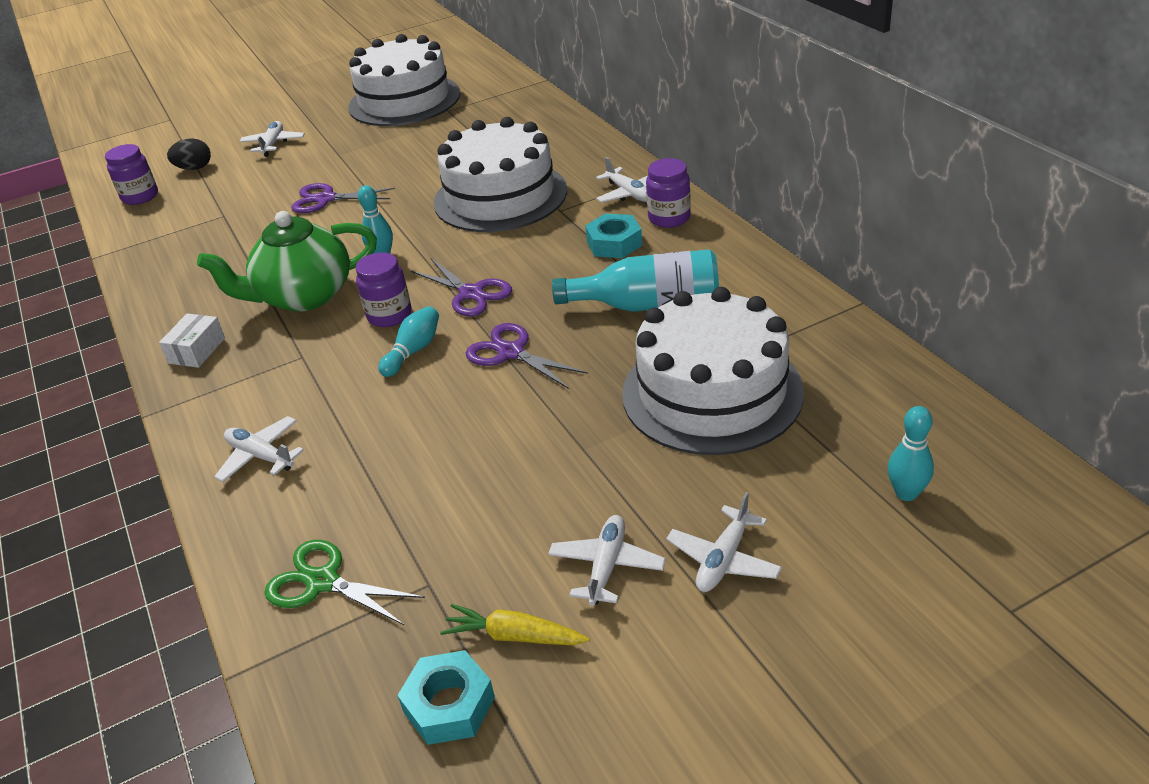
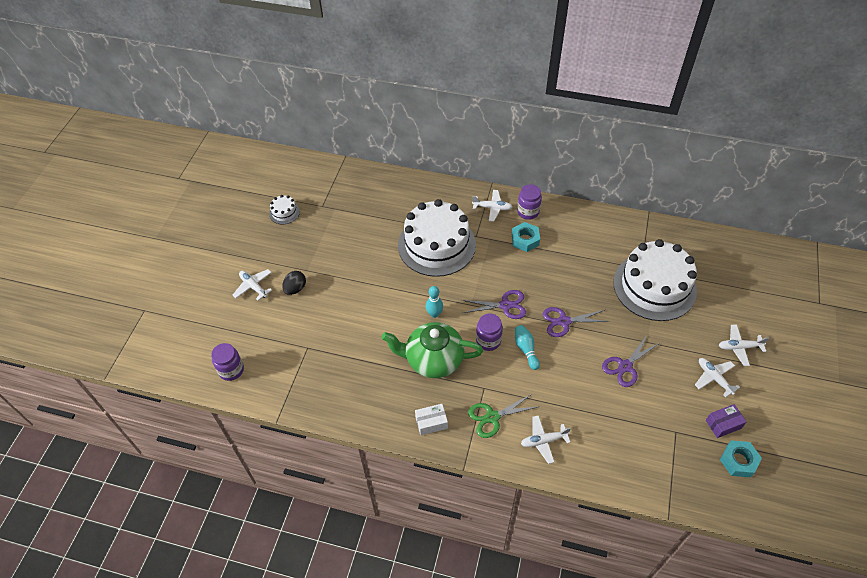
camera: 50 degrees left, 15 degrees up
(194, 168) = (231, 331): black egg -> black egg (295, 288)
(197, 351) = (431, 422): white box -> white box turned 75 degrees counterclockwise
(304, 296) = (433, 359): green teapot -> green teapot turned 75 degrees clockwise
(323, 582) = (644, 462): green scissors -> green scissors (492, 417)
(326, 199) = (349, 301): purple scissors -> purple scissors (625, 366)
(404, 100) = (284, 212): white cake -> white cake, size x0.41
(514, 636) = (723, 424): yellow carrot -> purple box
(648, 305) = (581, 262): turquoise bottle -> none
(723, 559) = (739, 347): white plane -> white plane turned 105 degrees clockwise
(906, 493) = (753, 283): turquoise bowling pin -> none

